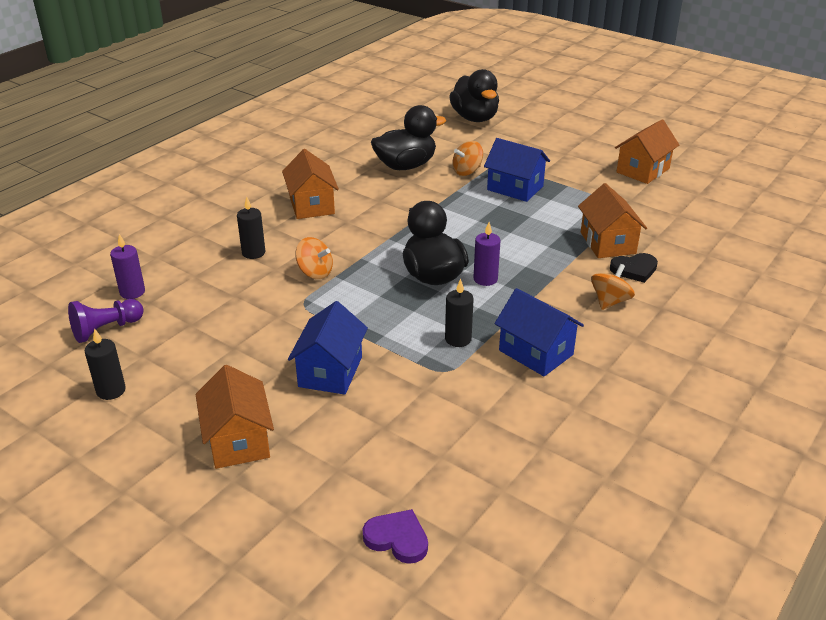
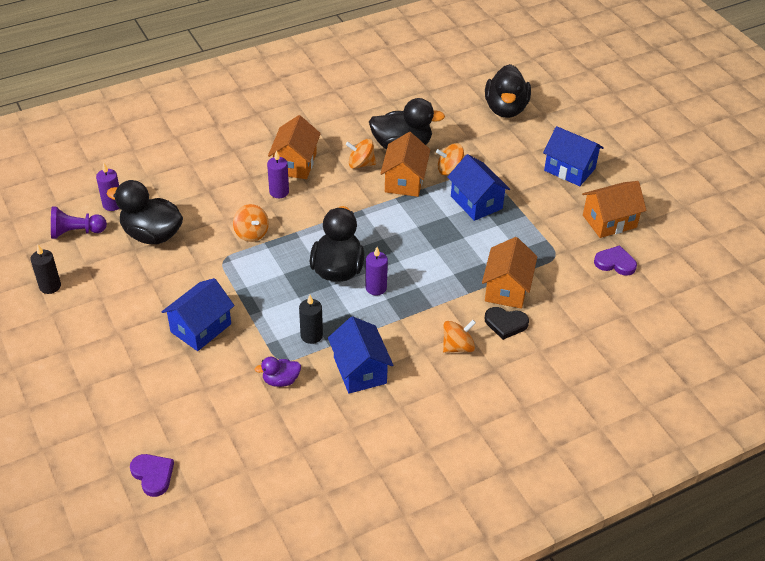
camera: 25 degrees right, 10 degrees up
(202, 305) = (152, 235): none -> black duck
(238, 440) = (104, 359): orange house -> orange house (404, 181)
(253, 253) = (219, 197): black candle -> none
(314, 231) = (279, 192): none -> purple candle
(378, 188) = (361, 164): none -> orange spinning top
(462, 390) = (281, 380): none -> purple duck
(572, 144) = (569, 169): none -> blue house
(679, 197) = (615, 263): none -> purple heart

